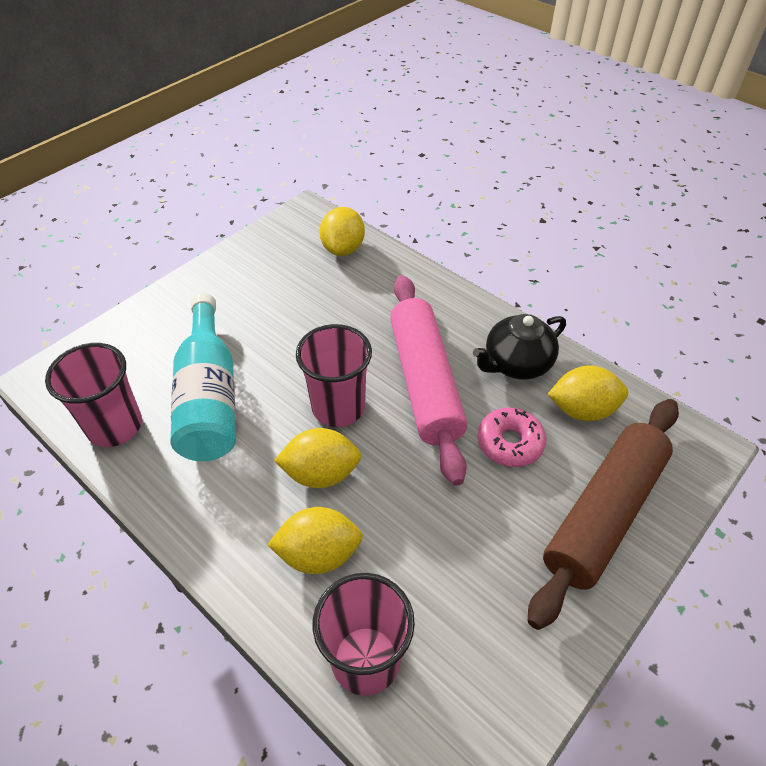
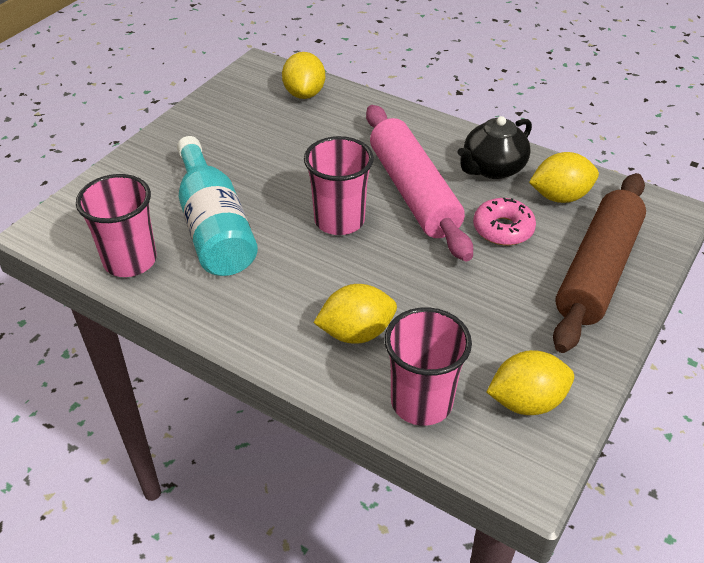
camera: 10 degrees left, 5 degrees down
(321, 473) = (339, 273): yellow lemon -> yellow lemon (526, 401)

